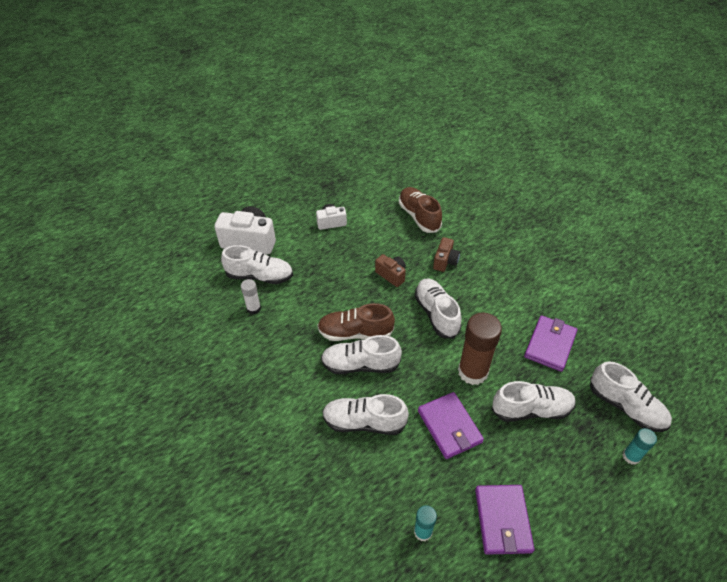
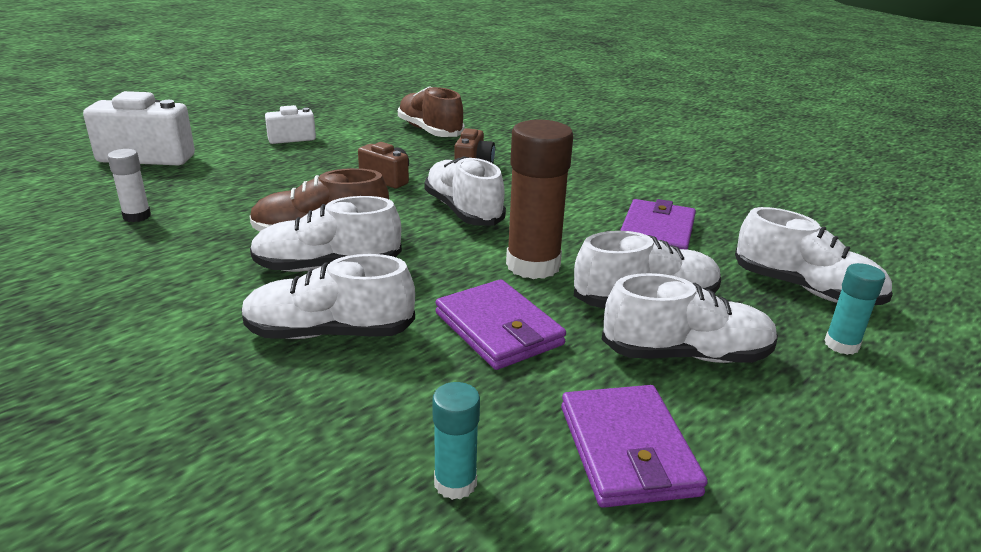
camera: 10 degrees left, 20 degrees down
(260, 276) = (158, 186): white shoe -> white shoe (686, 355)

